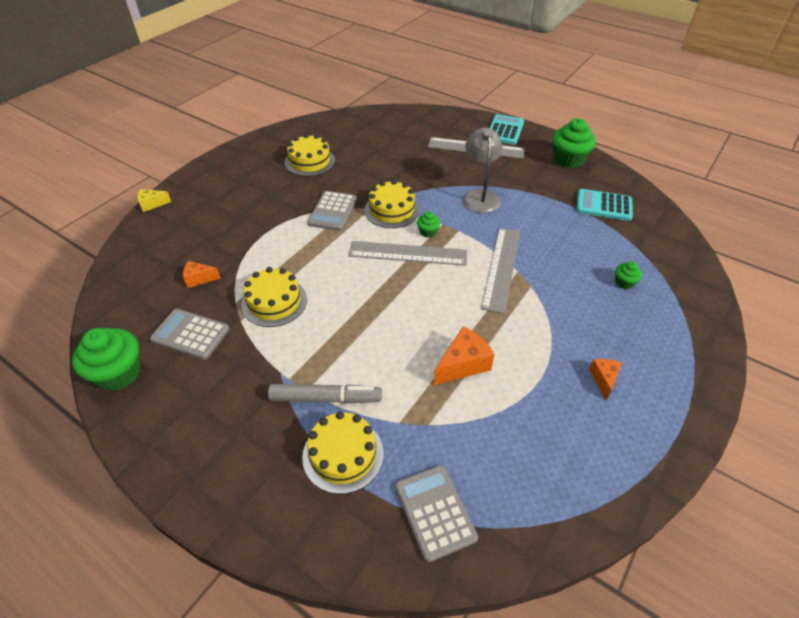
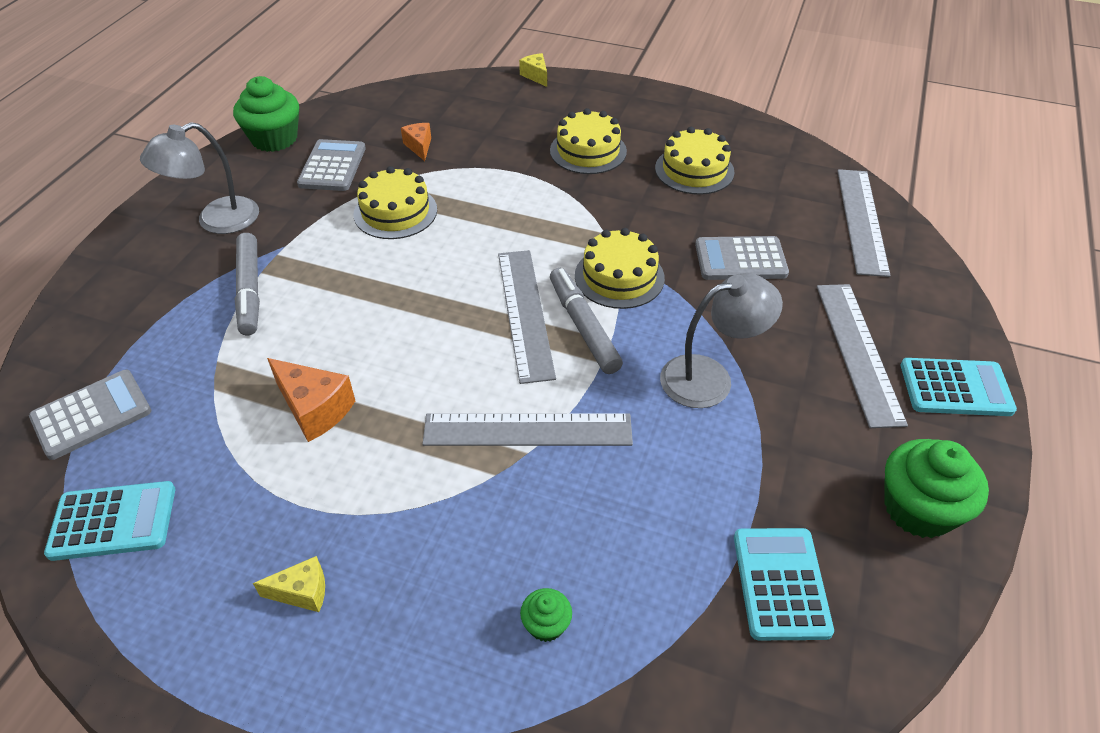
camera: 75 degrees right, 0 degrees up
(220, 421) = (216, 221): none -> grey lamp
(333, 211) = (588, 219): grey calculator -> grey calculator (740, 259)
(343, 454) = (172, 322): yellow cake -> yellow cake (588, 151)
(384, 120) = (861, 220): none -> grey ruler
(428, 232) = (583, 326): green cupcake -> grey marker
(543, 488) = (113, 521): none -> turquoise calculator
(603, 379) = (302, 592): orange cheese -> yellow cheese

